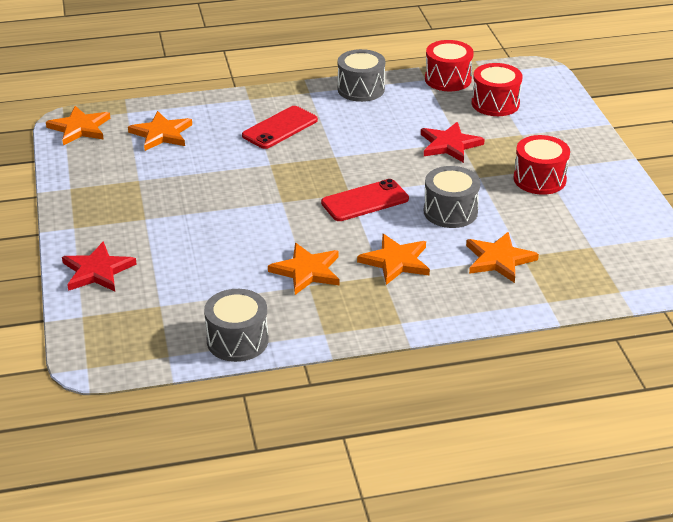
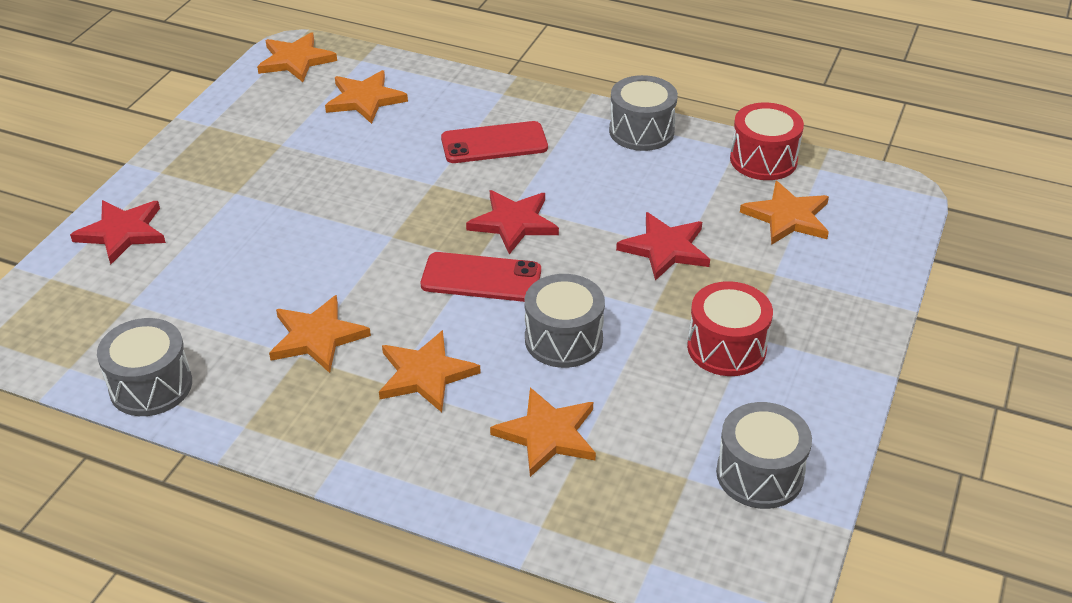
camera: 35 degrees right, 5 degrees up
(347, 165) = (514, 223): none -> red star
(495, 103) = (787, 217): red drum -> orange star
(623, 229) = (759, 474): none -> grey drum

